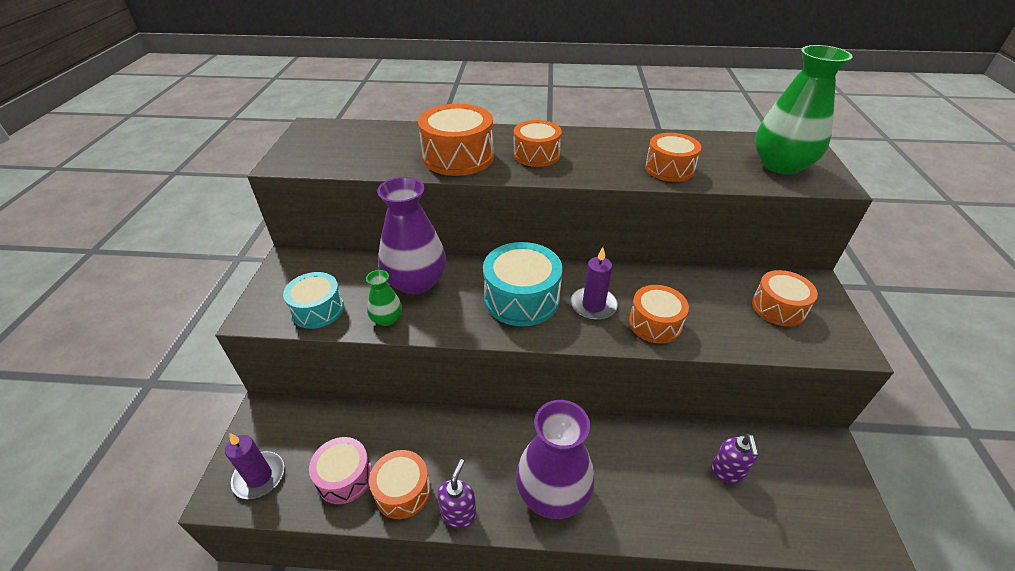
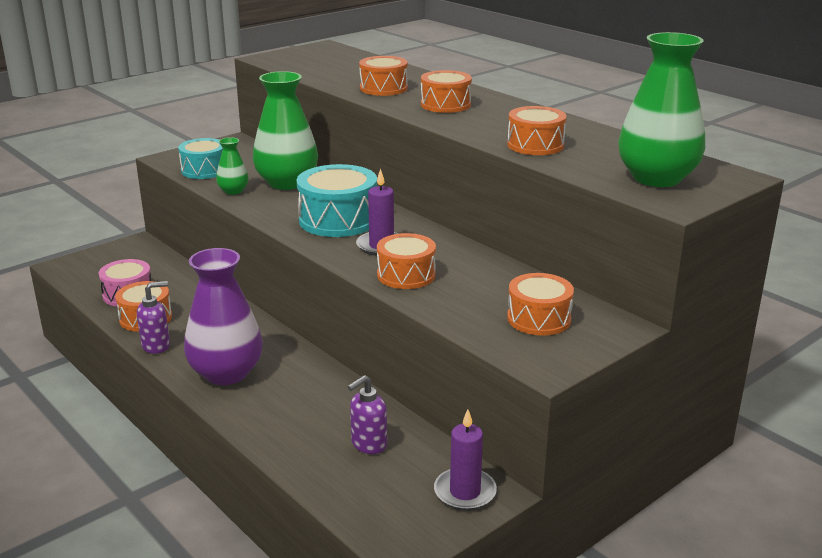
camera: 45 degrees right, 15 degrees down
(259, 477) = (90, 269): purple candle -> purple candle (465, 492)
(416, 282) = (287, 183): purple vase -> green vase
(458, 157) = (383, 88): orange drum -> orange drum, size x0.66

